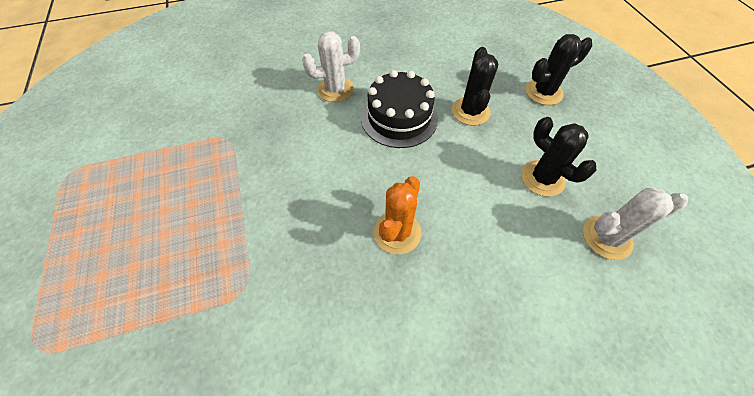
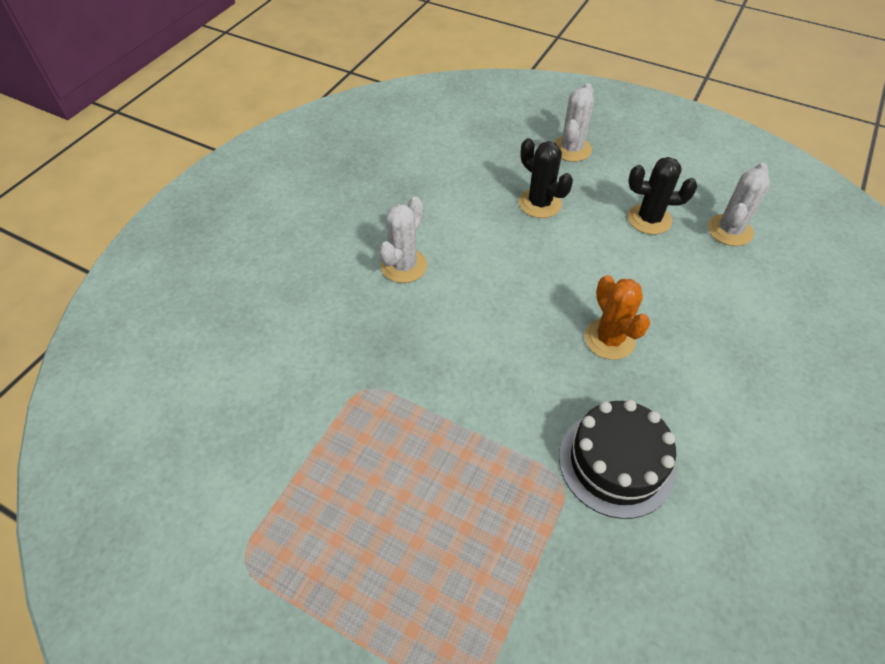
camera: 45 degrees left, 5 degrees down
(399, 118) = (492, 250): black cake -> black cake (616, 463)
(543, 92) = (571, 149): black cactus -> white cactus

